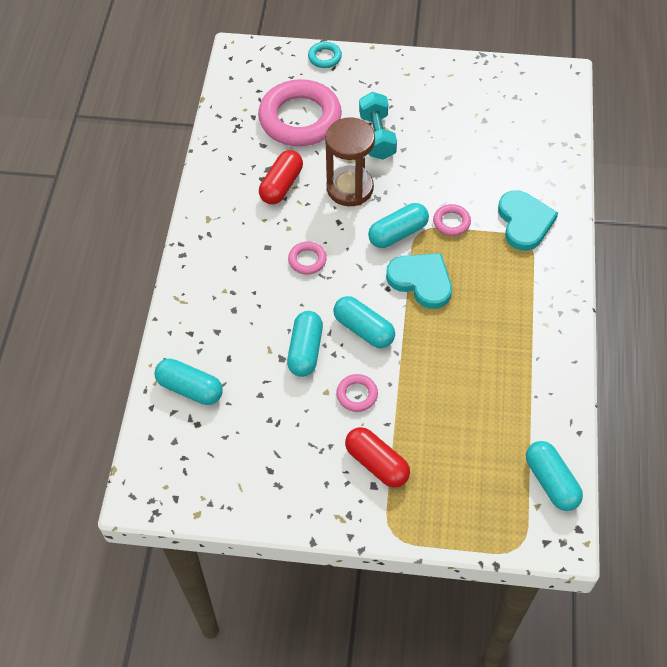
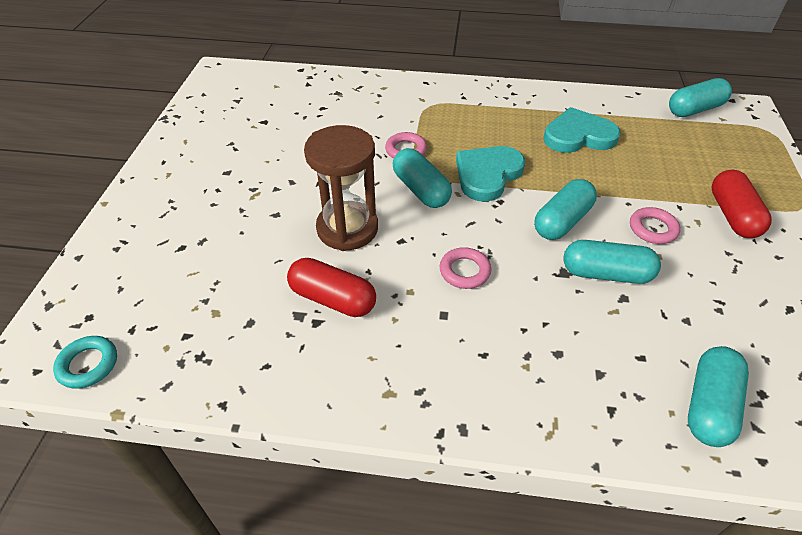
camera: 90 degrees left, 10 degrees down
(300, 118) = (210, 278): pink ring -> none
(325, 57) = (99, 250): turquoise ring -> turquoise ring (88, 365)
(377, 136) = (265, 202): turquoise dumbbell -> none
(377, 463) = (732, 215): red capsule -> red capsule turned 45 degrees counterclockwise
(524, 222) = (407, 105): turquoise heart -> turquoise heart (578, 136)

